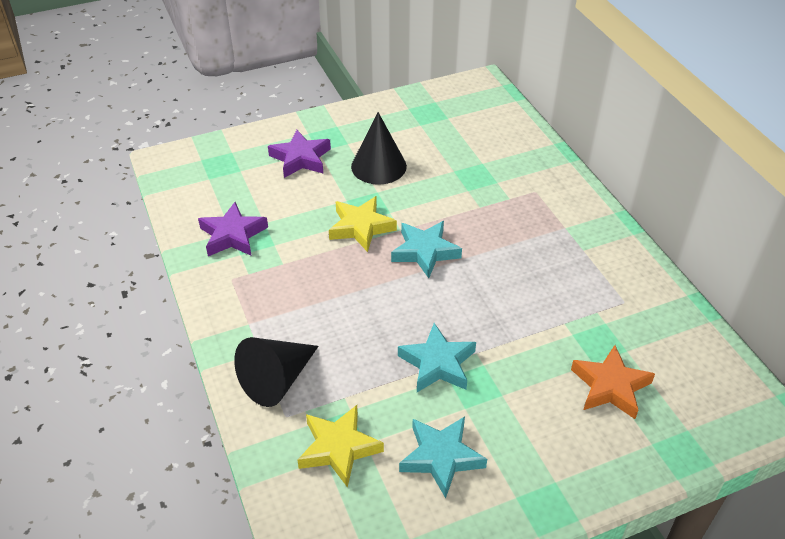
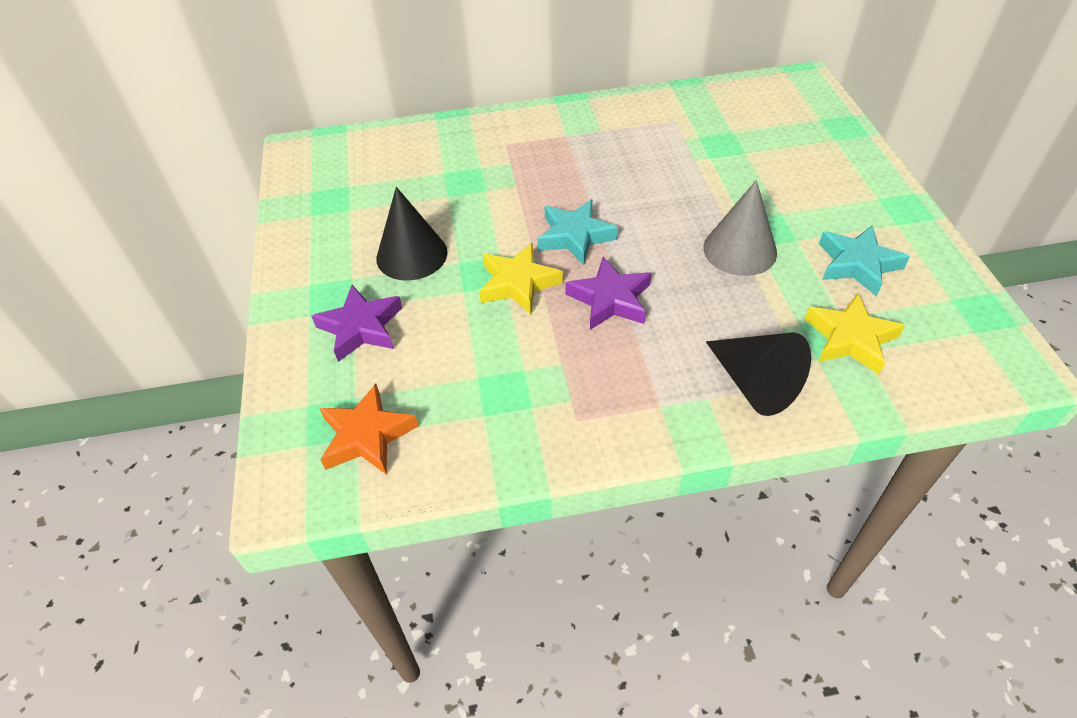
camera: 75 degrees left, 5 degrees up
(233, 235) = (492, 413): purple star -> purple star (610, 299)
(437, 364) = (740, 250): turquoise star -> grey cone
(610, 386) = (774, 148): orange star -> orange star (367, 436)

